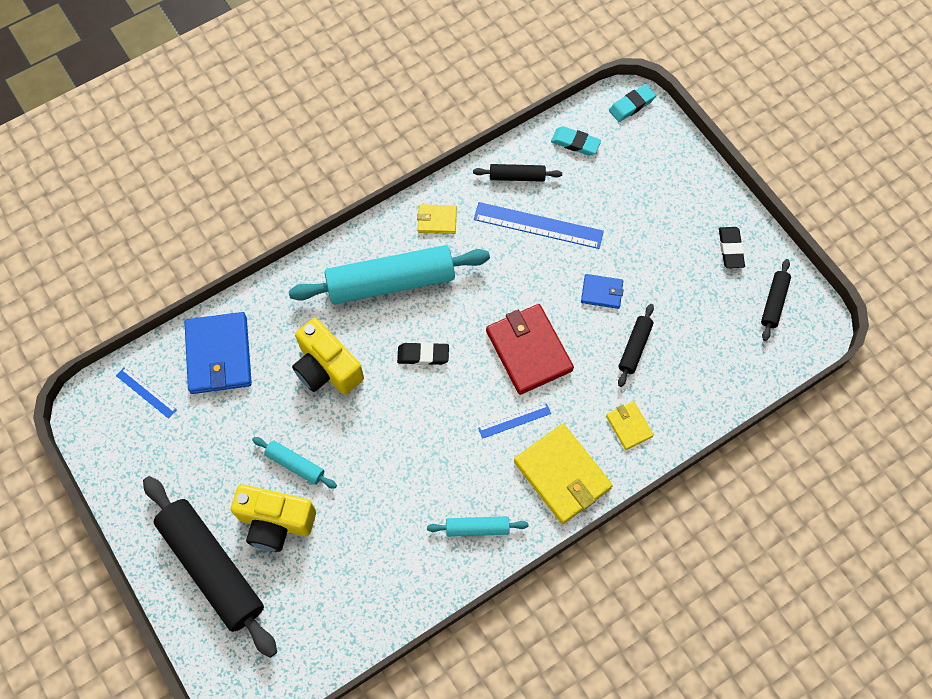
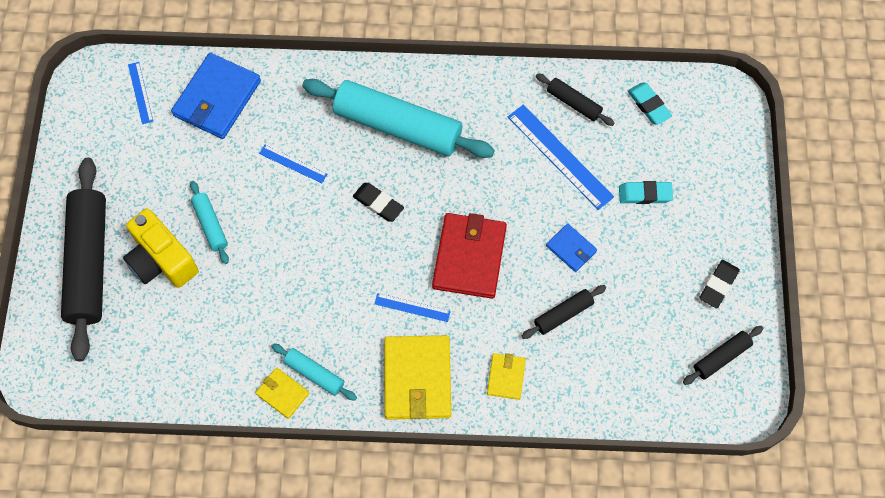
camera: 35 degrees right, 0 degrees up
(327, 368) = (293, 164): yellow camera -> blue ruler
(437, 220) = (475, 98): yellow wallet -> yellow wallet (282, 393)
(631, 105) = (727, 102): turquoise eraser -> turquoise eraser (645, 194)

